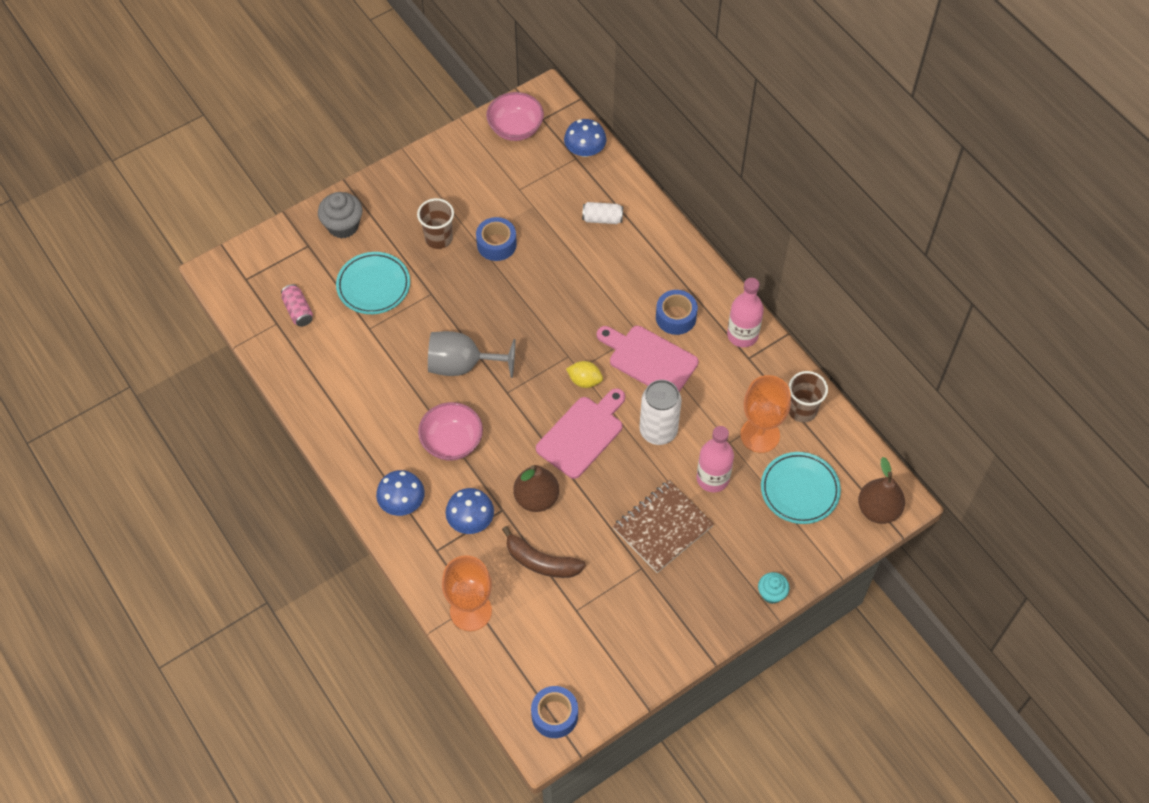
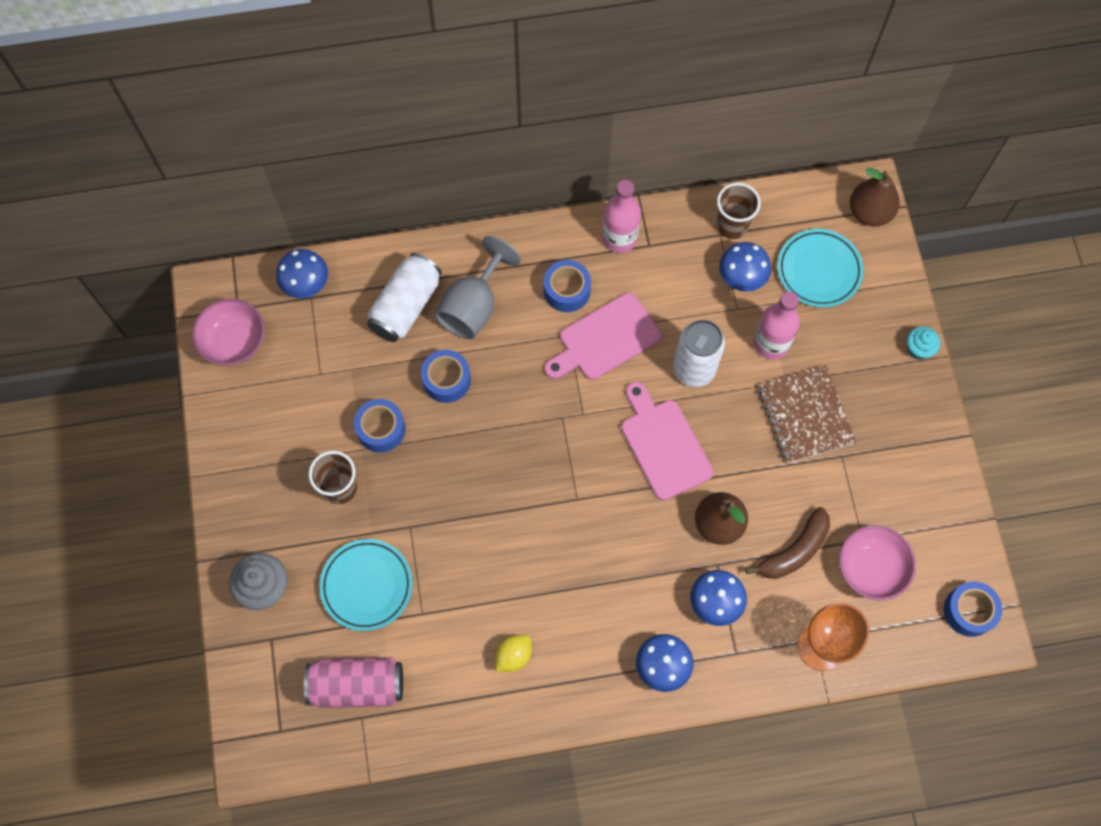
camera: 65 degrees left, 10 degrees up
(298, 311) = (357, 685): pink can -> pink can, size x1.77
(452, 442) = (611, 582): pink bowl -> pink bowl (870, 568)
(462, 365) = (520, 531): grey goblet -> grey goblet (473, 306)
(557, 269) = (446, 380): none -> blue tape
(584, 381) = (600, 414): yellow lemon -> yellow lemon (513, 656)
(602, 219) = (406, 306): white can -> white can, size x1.77
(760, 435) = (742, 277): orange goblet -> blue mushroom

